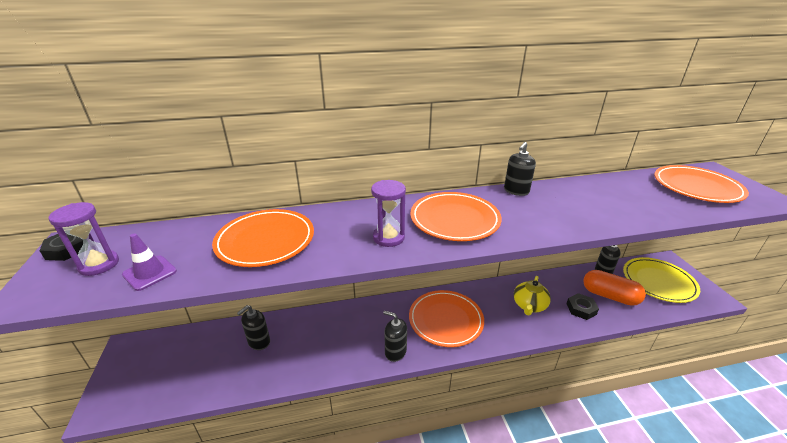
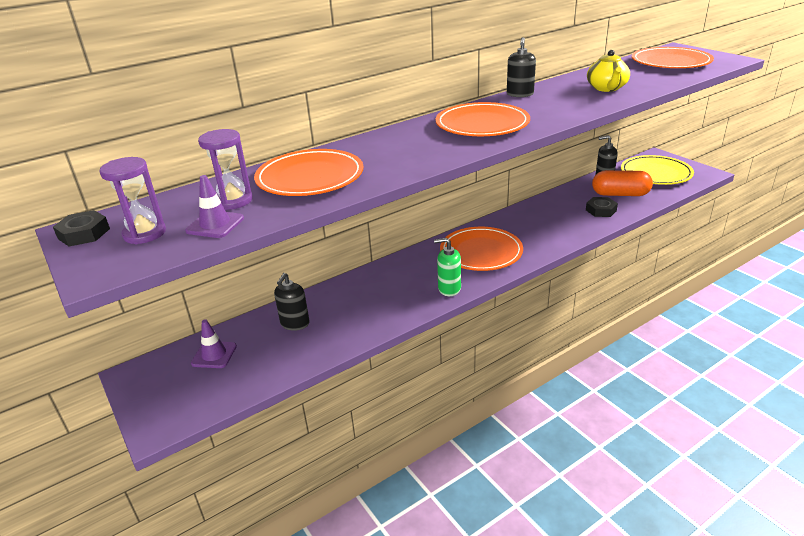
camera: 20 degrees left, 0 degrees up
(186, 350) = (214, 355): none -> purple traffic cone
(388, 237) = (433, 149): purple hourglass -> purple hourglass (233, 201)
(395, 352) = (449, 289): black soap dispenser -> green soap dispenser
(529, 305) = (553, 220): yellow teapot -> yellow teapot (607, 88)

